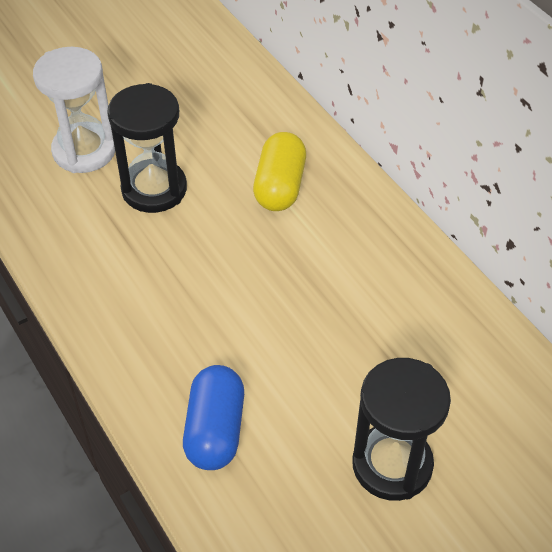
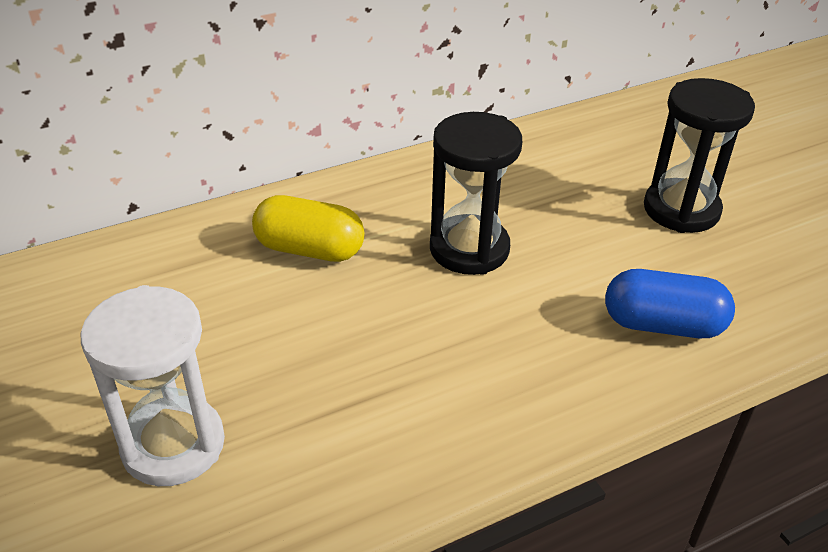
camera: 85 degrees left, 10 degrees down
(154, 189) = (281, 364): black hourglass -> black hourglass (469, 249)

